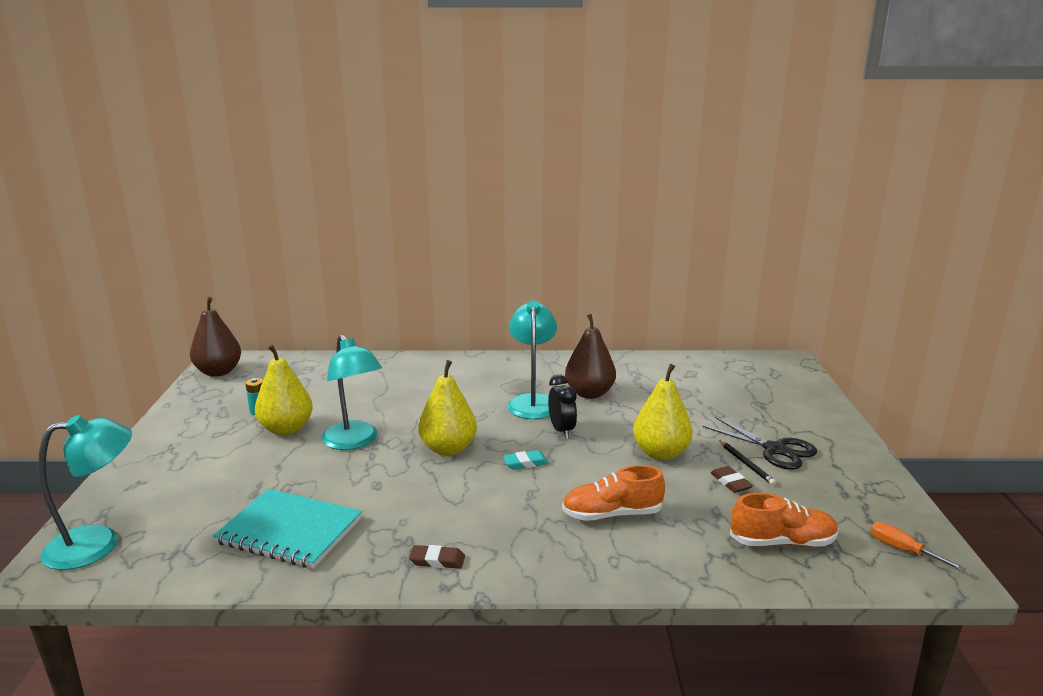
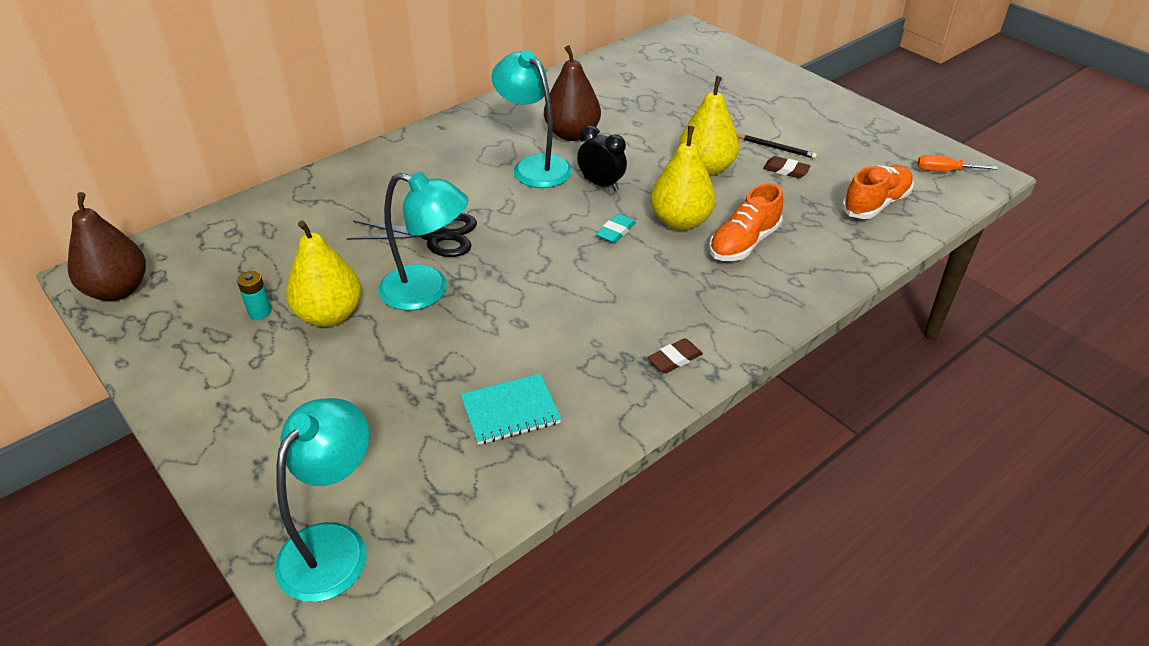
camera: 40 degrees left, 20 degrees up
(290, 531) = (510, 411): turquoise notebook -> turquoise notebook, size x0.64
(448, 449) = (529, 252): yellow pear -> yellow pear (680, 221)
(775, 450) = (779, 125): black scissors -> black scissors (435, 236)

